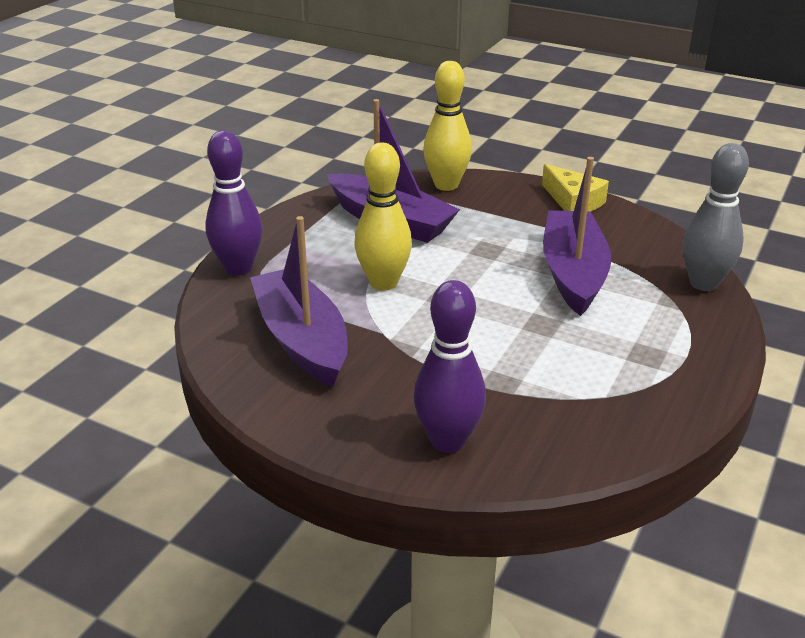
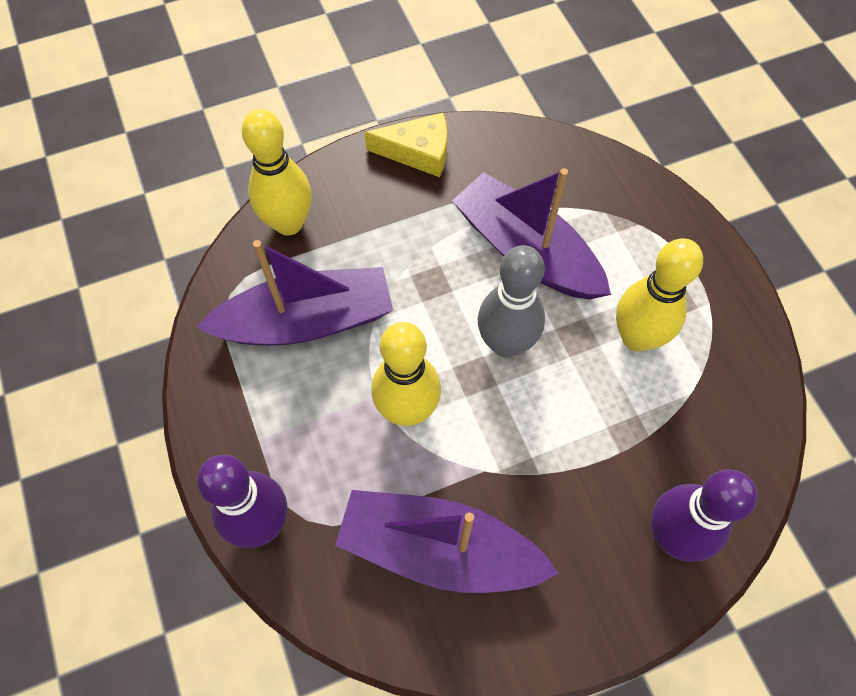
camera: 50 degrees left, 30 degrees up
(584, 351) = (637, 337): none -> yellow bowling pin
(703, 283) = (619, 176): grey bowling pin -> grey bowling pin (506, 343)

